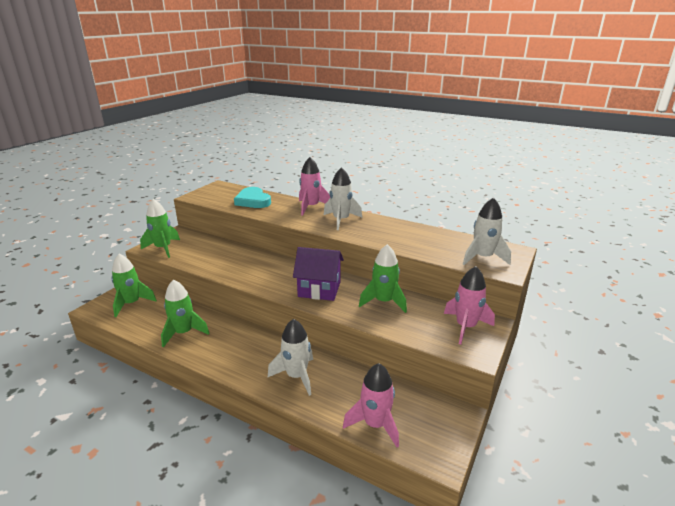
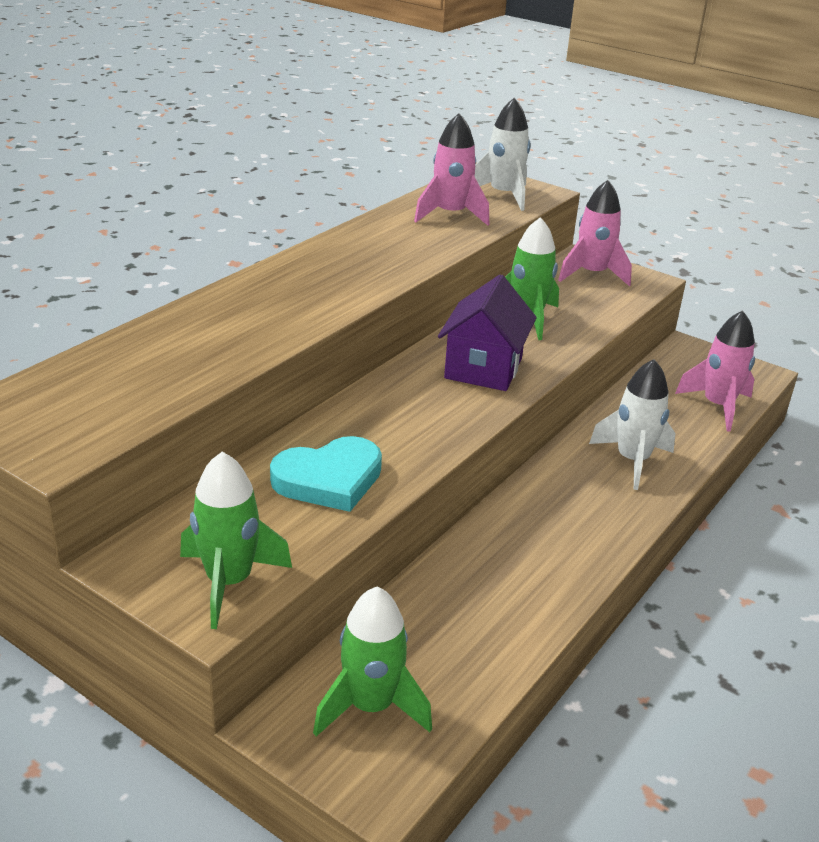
camera: 85 degrees left, 5 degrees up
(184, 333) = (509, 597): green rocket -> none
(253, 201) = (159, 361): turquoise heart -> turquoise heart (329, 479)
(311, 207) = (243, 294): pink rocket -> pink rocket (450, 215)
(341, 220) = (329, 272): white rocket -> none

